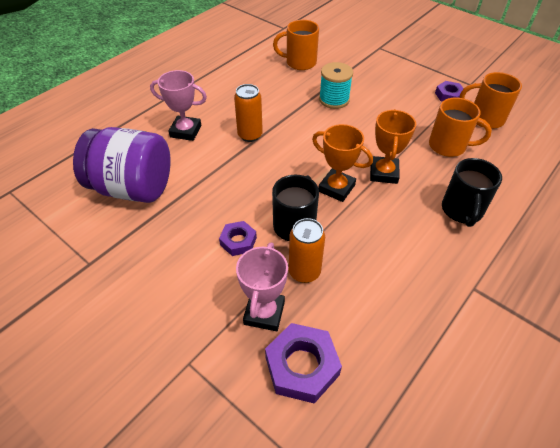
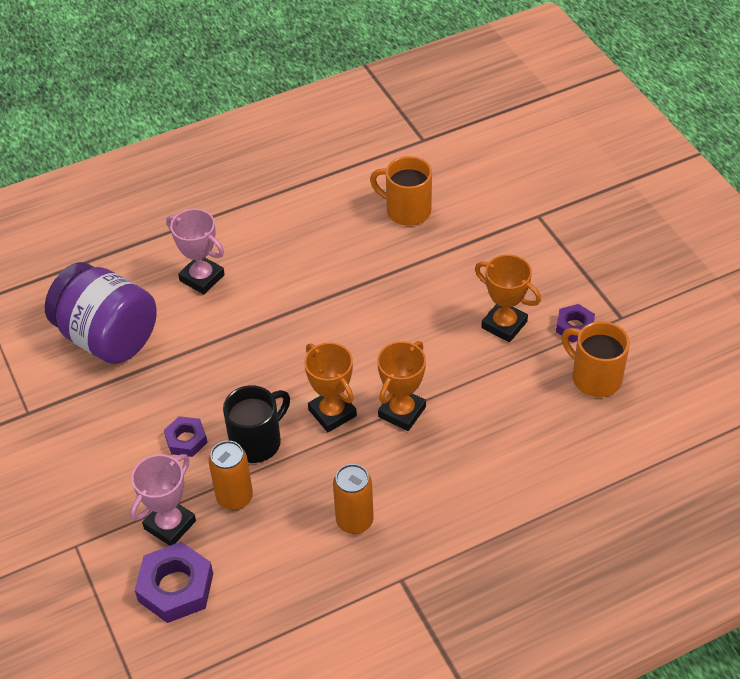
camera: 25 degrees right, 0 degrees up
(250, 135) = (274, 307): orange can -> orange can (354, 521)
(334, 99) = (413, 286): turquoise spool -> none
(407, 105) = (504, 325): none -> orange trophy
(448, 146) = (512, 402): orange mug -> none
(462, 211) = (459, 491): black mug -> none

